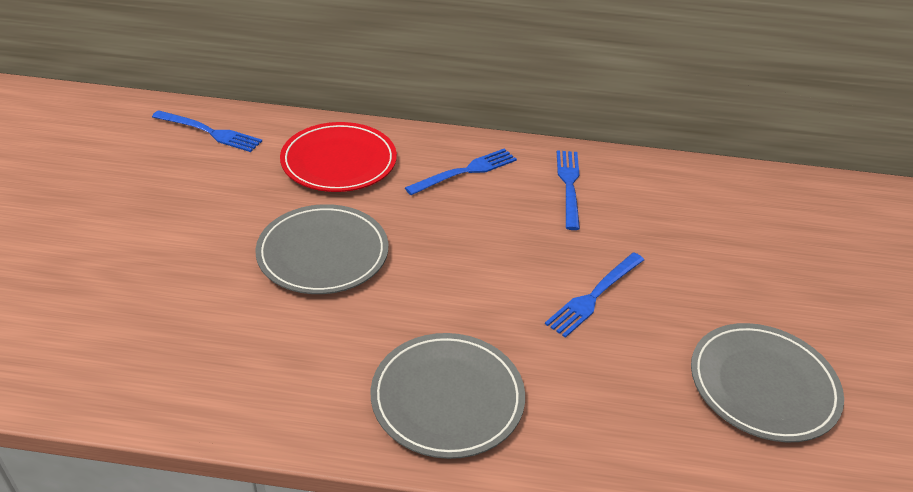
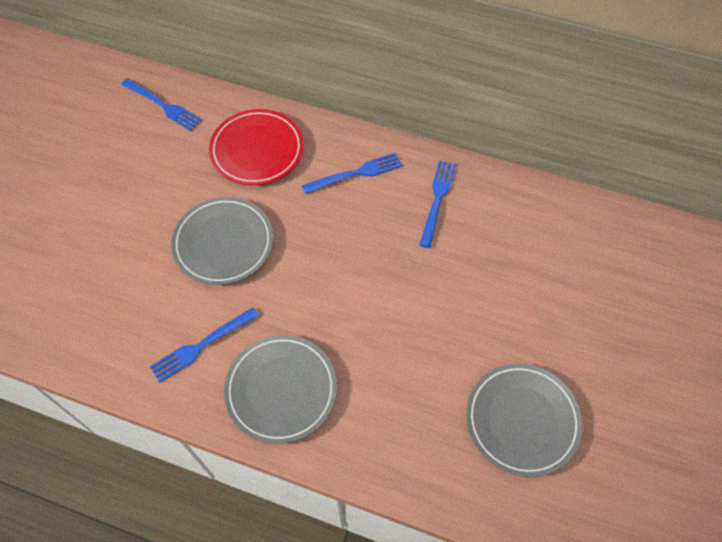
camera: 15 degrees right, 20 degrees up
(593, 297) = (419, 316): blue fork -> blue fork (201, 346)

